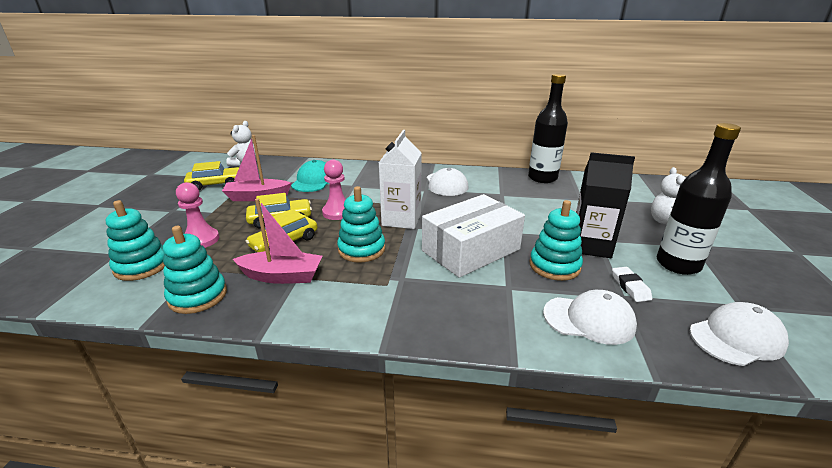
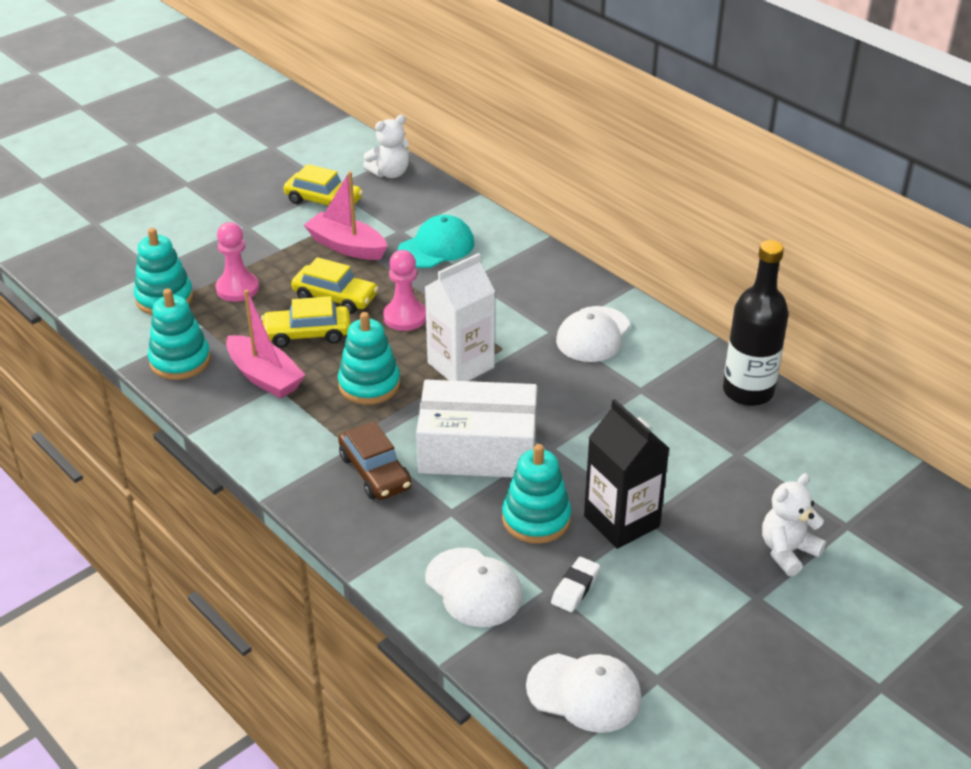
camera: 40 degrees right, 10 degrees up
(432, 291) = (375, 472): none -> brown car
(678, 264) = (682, 602): black bottle -> none

